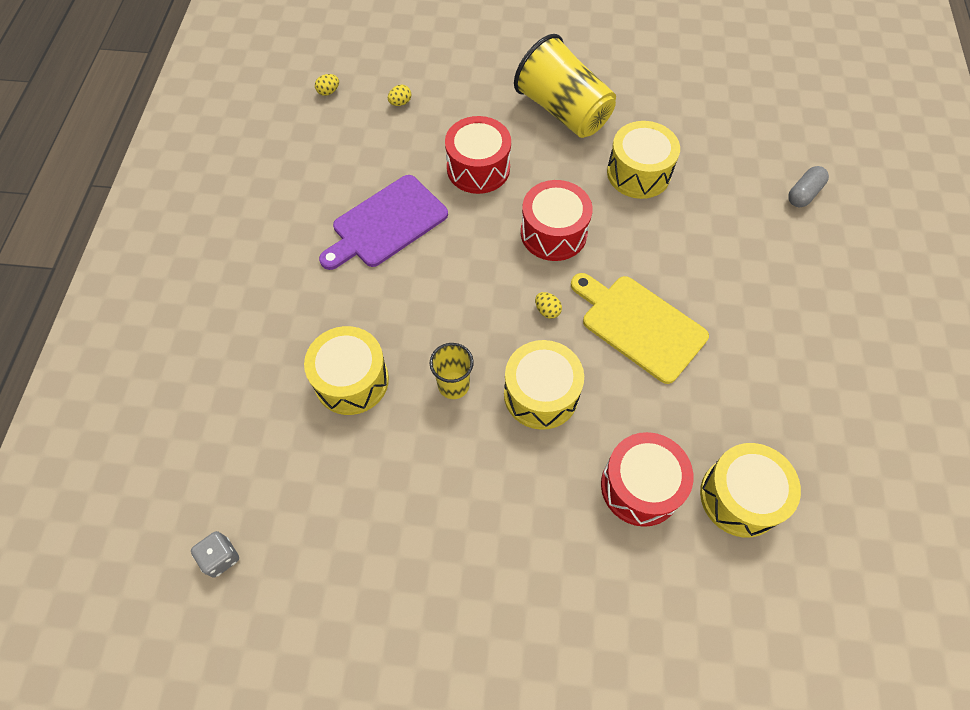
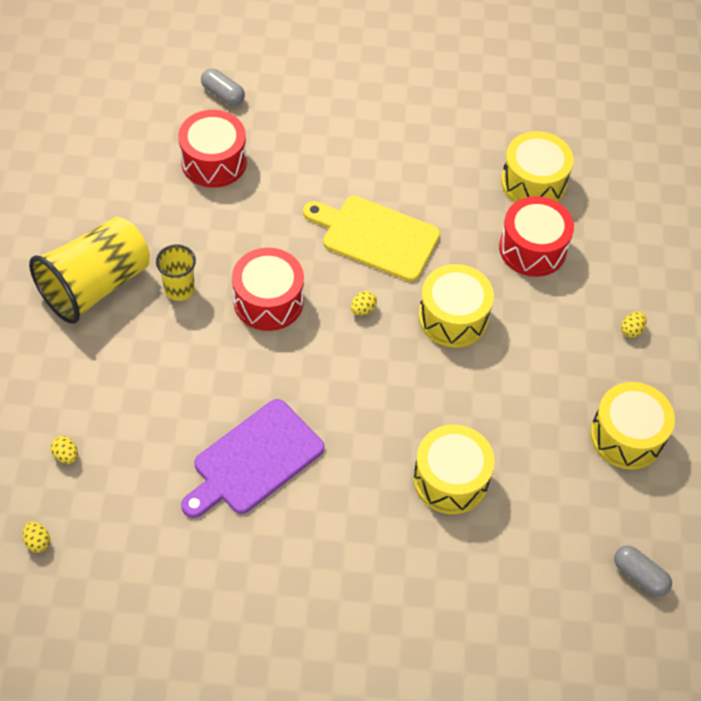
camera: 95 degrees left, 5 degrees down
(221, 557) = (639, 576): grey dice -> grey capsule
(386, 223) = (254, 460): purple cutting board -> purple cutting board turned 90 degrees clockwise
(453, 385) = (449, 389): yellow cup -> yellow cup (179, 289)
(478, 168) = (177, 370): red drum -> red drum (214, 161)
(529, 592) = (631, 330): none -> yellow egg
(638, 173) = (191, 223): yellow drum -> yellow drum (626, 436)
(639, 325) = (376, 236): yellow cutting board -> yellow cutting board turned 75 degrees clockwise

